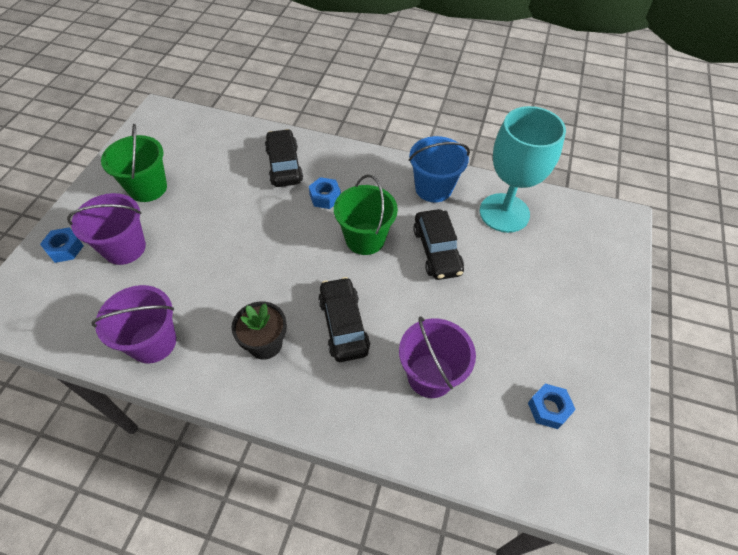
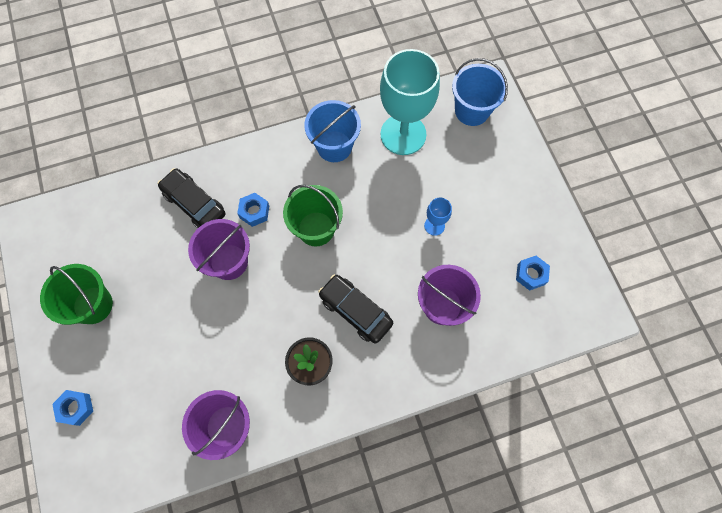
camera: 35 degrees left, 15 degrees up
(124, 248) = (128, 371): purple bucket -> purple bucket (229, 262)
(436, 251) = (377, 203): black car -> none
(477, 301) = (434, 225): none -> blue goblet
(588, 230) = (472, 110): none -> blue bucket

